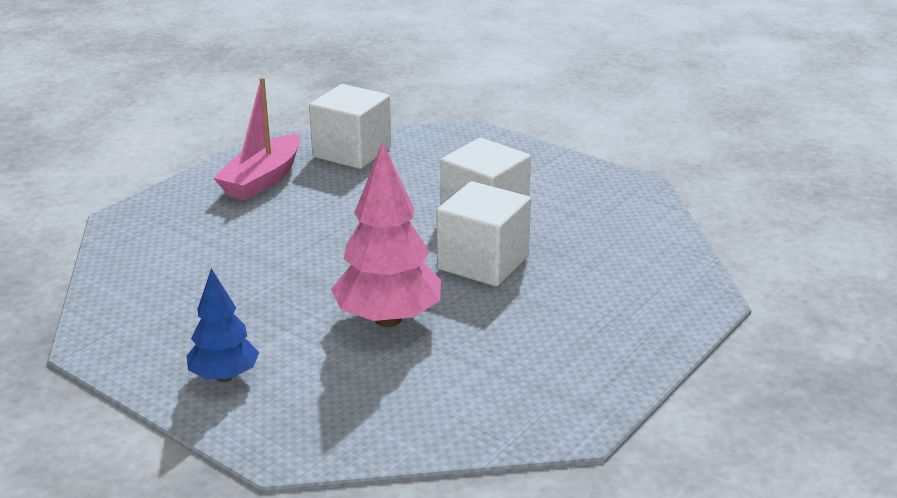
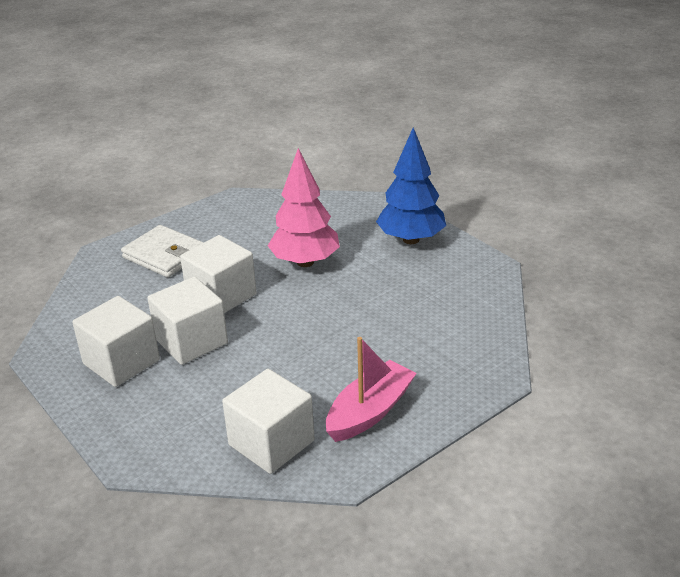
camera: 165 degrees left, 5 degrees up
(224, 376) = (411, 239): blue tree -> blue tree, size x1.65
(546, 189) = (121, 362): none -> white cube
(607, 306) = (164, 255): none -> white wallet

